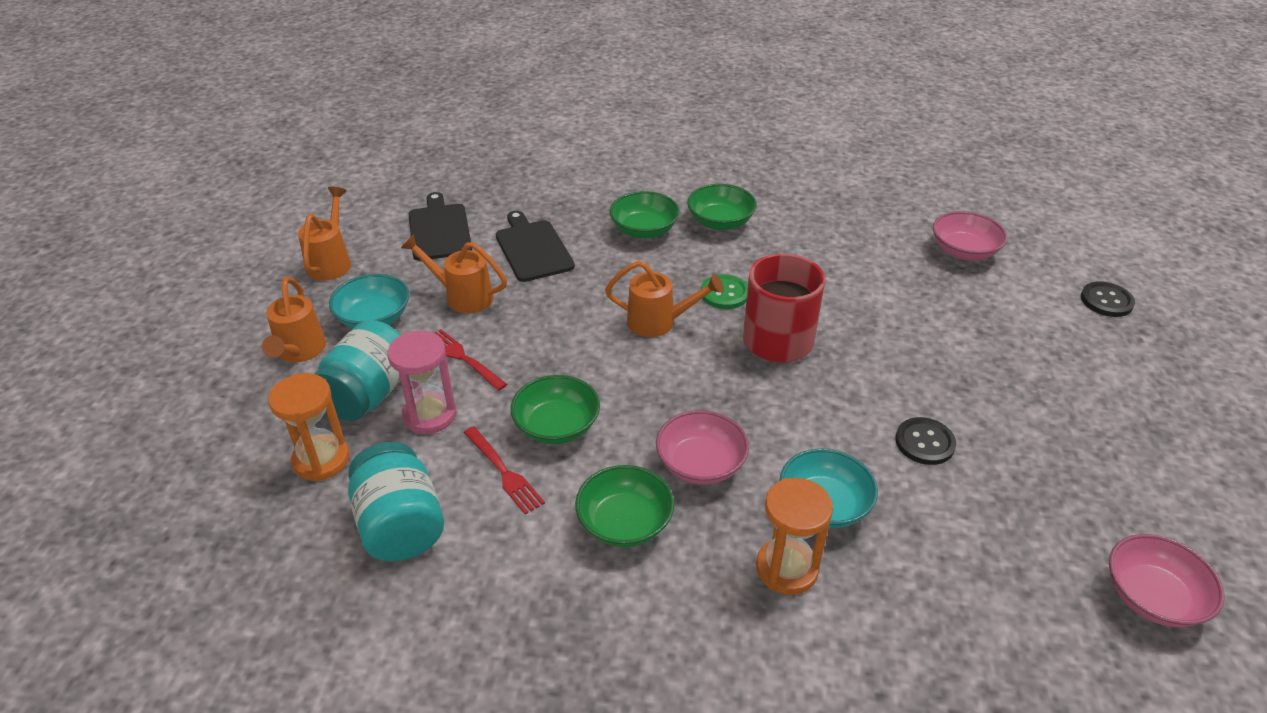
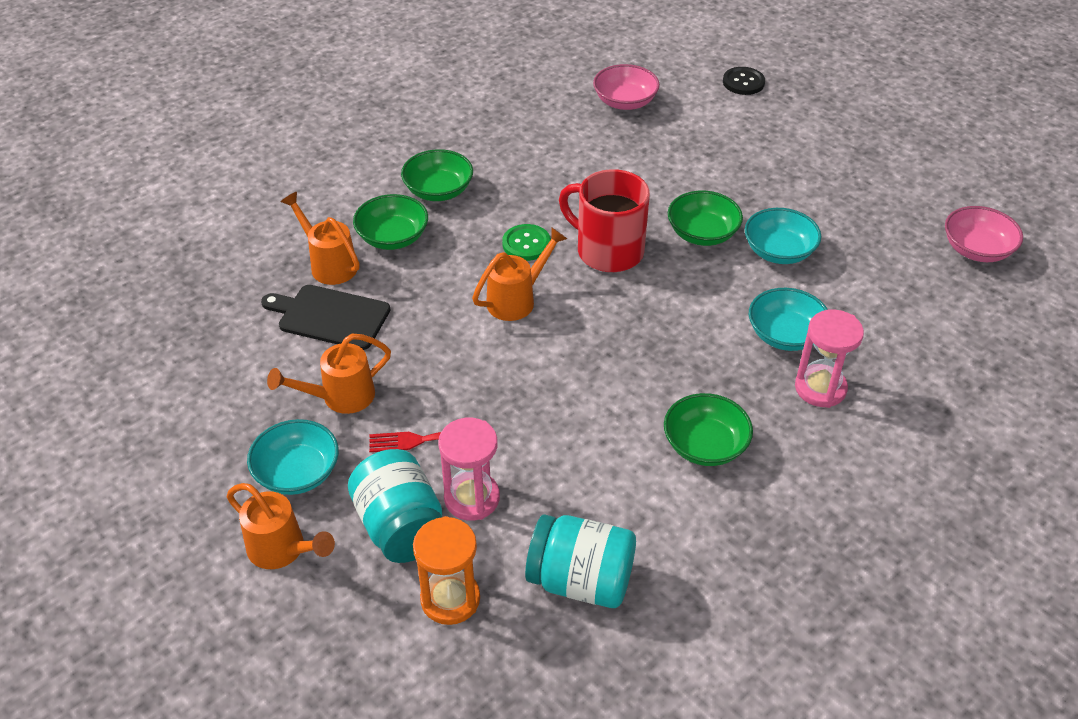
camera: 50 degrees left, 5 degrees up
(331, 262) = (168, 463): orange watering can -> orange watering can (329, 264)
(439, 230) = (220, 361): black cutting board -> none
(504, 472) = (586, 485): red fork -> none
(556, 426) = (569, 426): green bowl -> green bowl (702, 233)
(700, 464) = (689, 371): pink bowl -> none
(786, 569) = (820, 388): orange hourglass -> pink hourglass
(924, 442) = (779, 251): black button -> turquoise bowl

